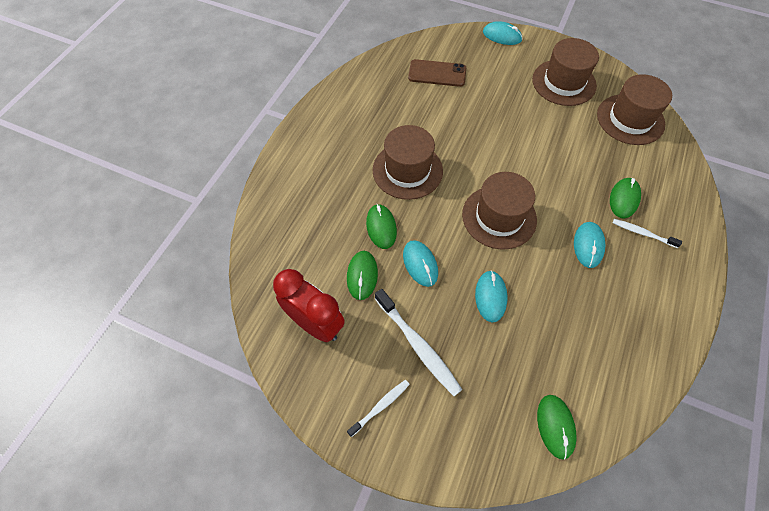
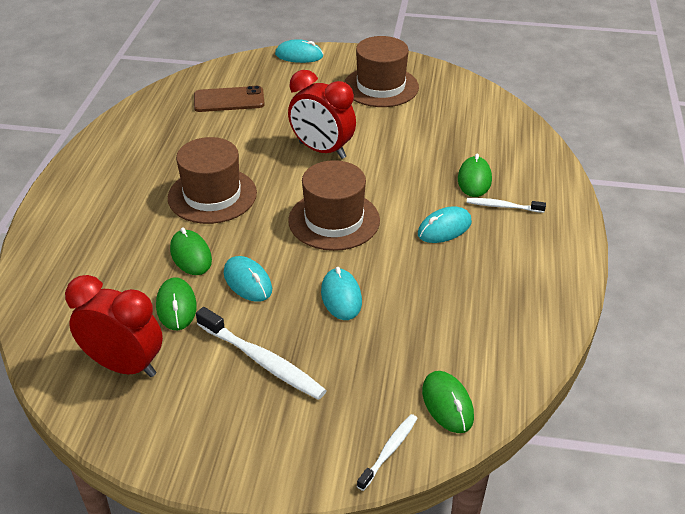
camera: 15 degrees left, 20 degrees down
(380, 406) = (227, 431): white toothbrush -> white toothbrush (389, 451)
(502, 141) = (322, 150): none -> red clock
(588, 245) = (444, 228): turquoise mouse -> turquoise mouse turned 60 degrees clockwise
(630, 119) = (464, 108): brown hat -> none

